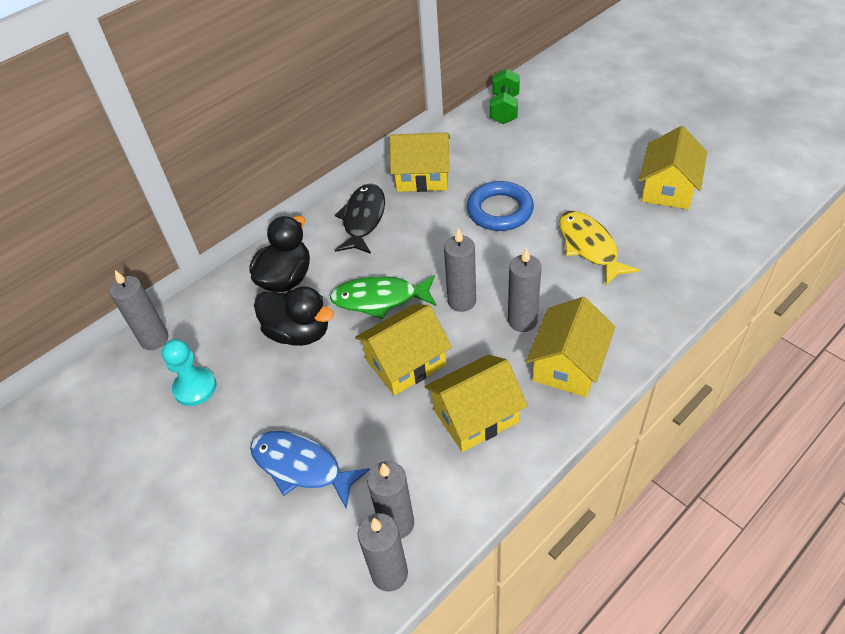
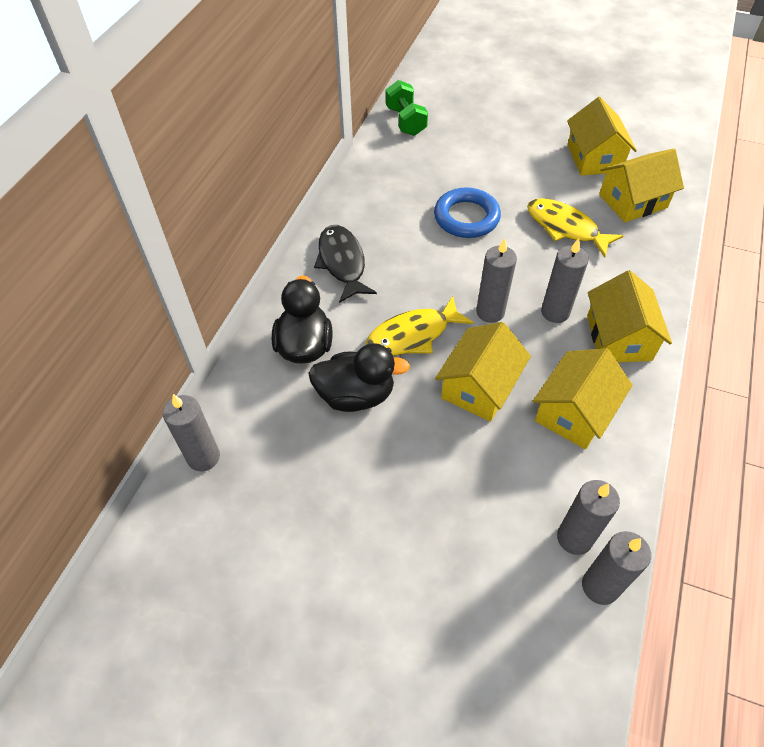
camera: 30 degrees left, 5 degrees up
(195, 388) = (286, 490): turquoise pawn -> none
(301, 467) = (451, 524): blue fish -> none
(379, 299) = (413, 335): green fish -> yellow fish
(422, 177) = (372, 205): yellow house -> yellow house (632, 201)

